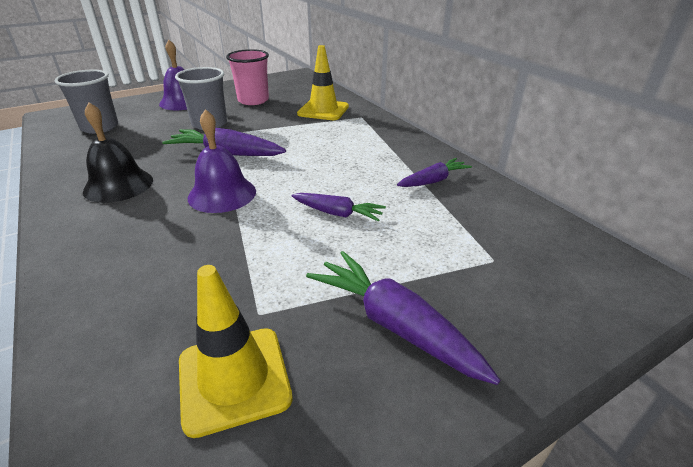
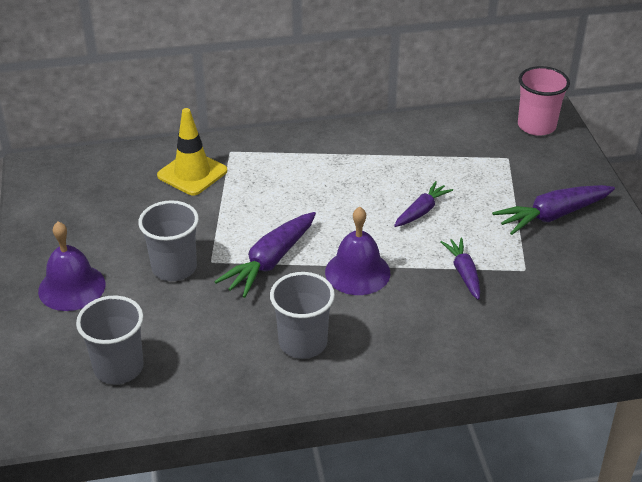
camera: 70 degrees left, 5 degrees up
(118, 185) = (303, 342): black bell -> grey cup
(234, 379) = (576, 285): yellow traffic cone -> none
(253, 100) = (115, 223): pink cup -> pink cup (536, 126)
(433, 181) = (394, 148): purple carrot -> purple carrot (464, 273)

